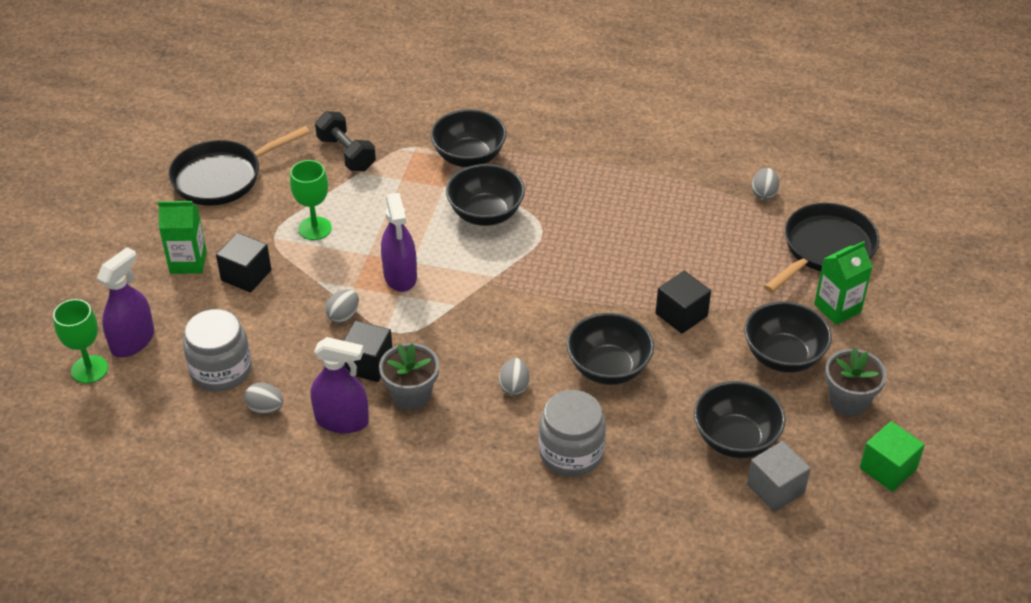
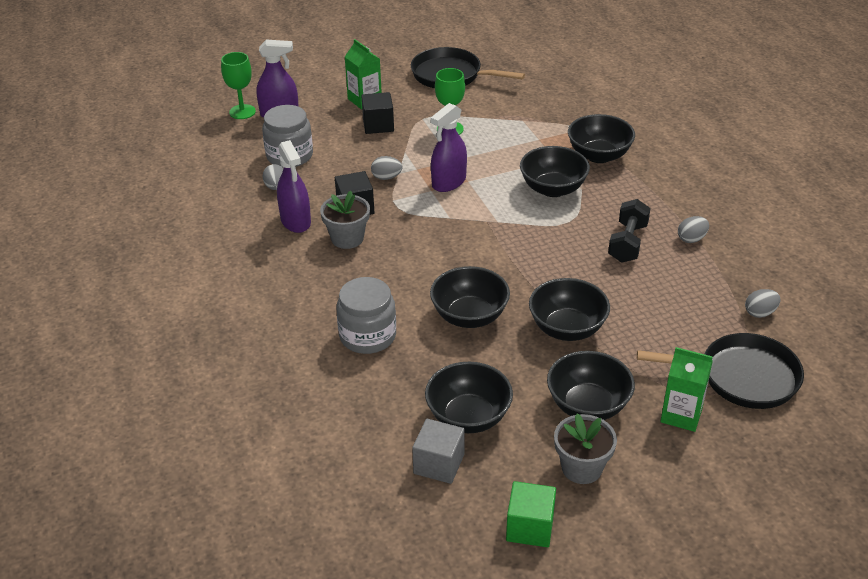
camera: 55 degrees right, 5 degrees down
(346, 154) = (533, 107): black dumbbell -> black dumbbell (627, 243)
(514, 386) = (402, 279): grey egg -> grey egg (691, 239)
(681, 315) = (567, 328): black cube -> black bowl

